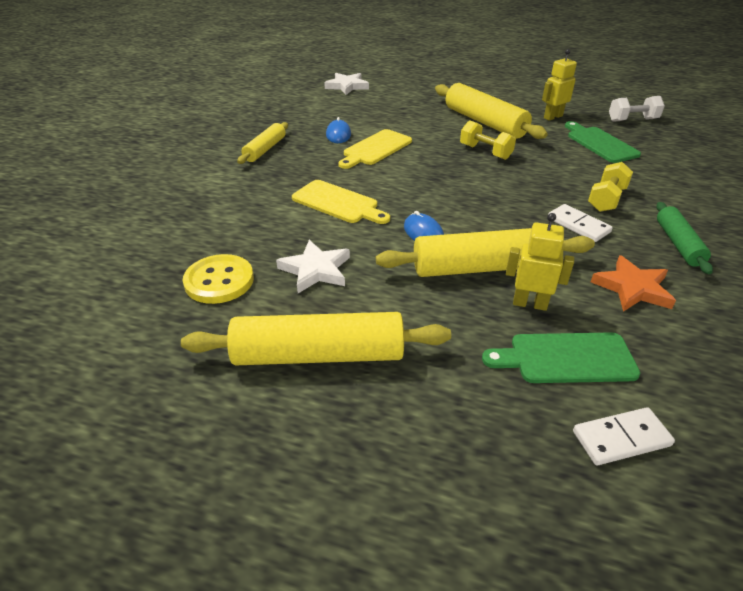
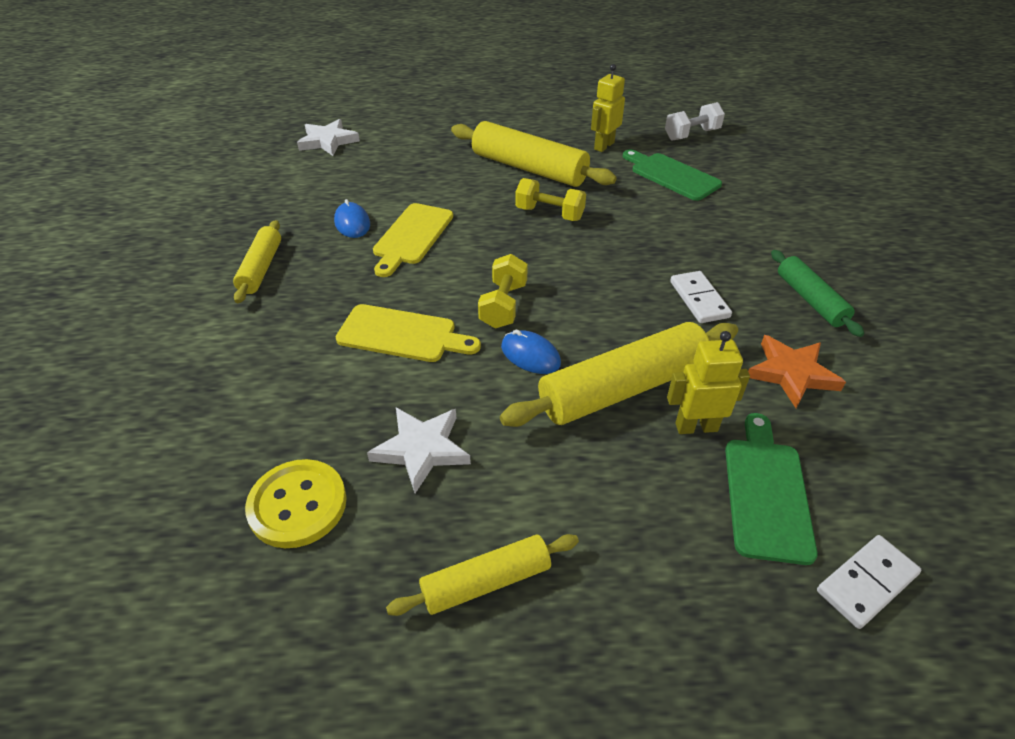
camera: 20 degrees left, 5 degrees up
(319, 355) = (486, 582): yellow rolling pin -> yellow rolling pin, size x0.58
(566, 358) = (766, 492): green cutting board -> green cutting board turned 120 degrees clockwise
(578, 225) = (699, 299): white domino -> white domino turned 45 degrees clockwise
(606, 199) = (713, 255): yellow dumbbell -> yellow dumbbell (503, 305)

